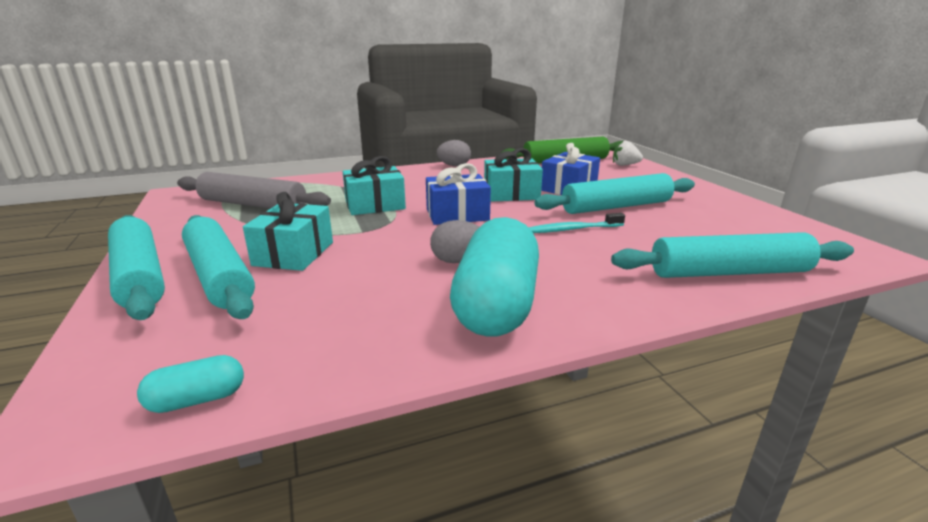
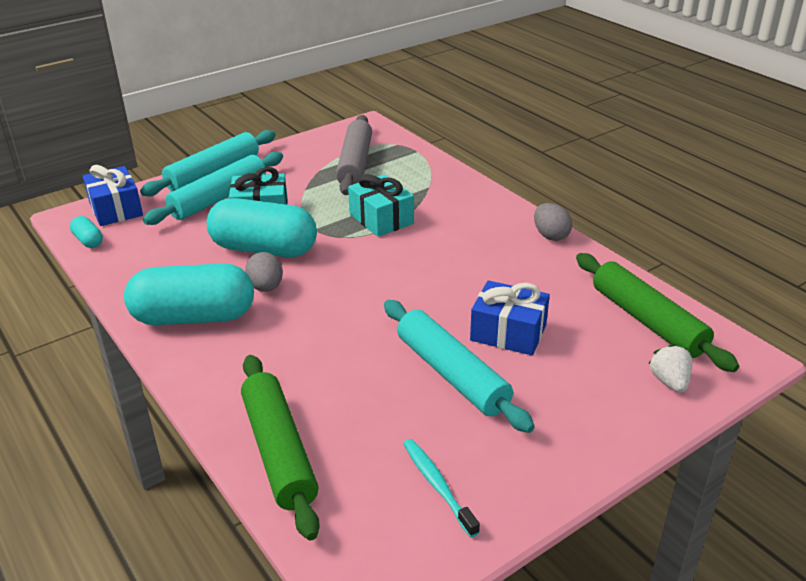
camera: 75 degrees right, 10 degrees up
(377, 257) = (264, 249): none -> turquoise capsule
(457, 214) = (375, 268): blue gift -> blue gift (116, 209)
(511, 194) = (459, 292): turquoise gift -> none
(572, 229) = (361, 344): turquoise toothbrush -> turquoise toothbrush (437, 485)
(729, 272) = (278, 451): turquoise rolling pin -> green rolling pin

